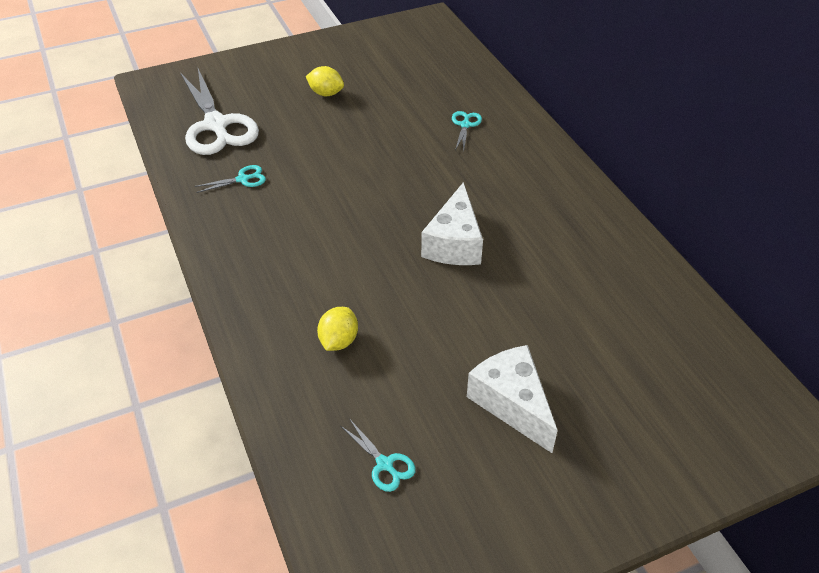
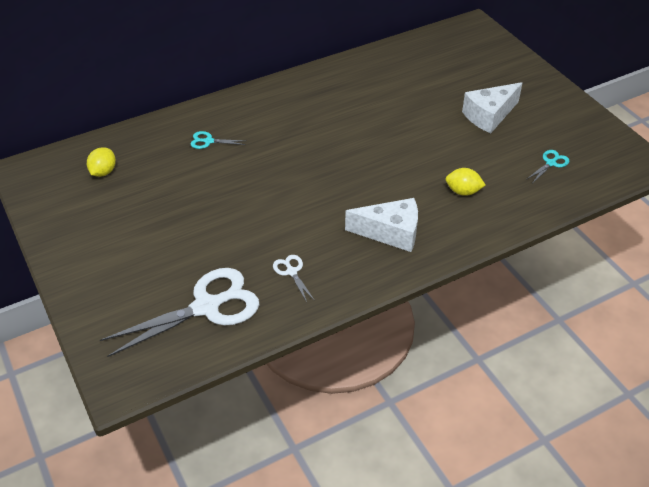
camera: 95 degrees left, 0 degrees up
(243, 179) = (291, 272): turquoise scissors -> white scissors
(326, 93) = (154, 232): yellow lemon -> yellow lemon (103, 172)
(454, 243) = (354, 142): white cheese -> white cheese (391, 233)

